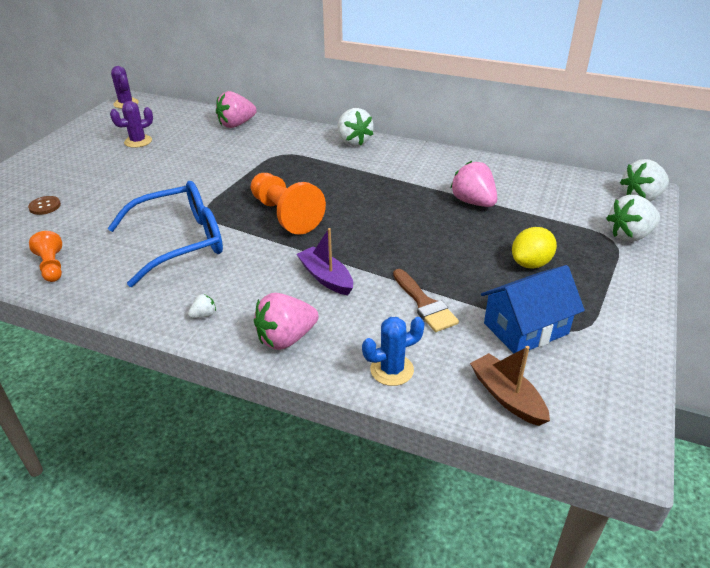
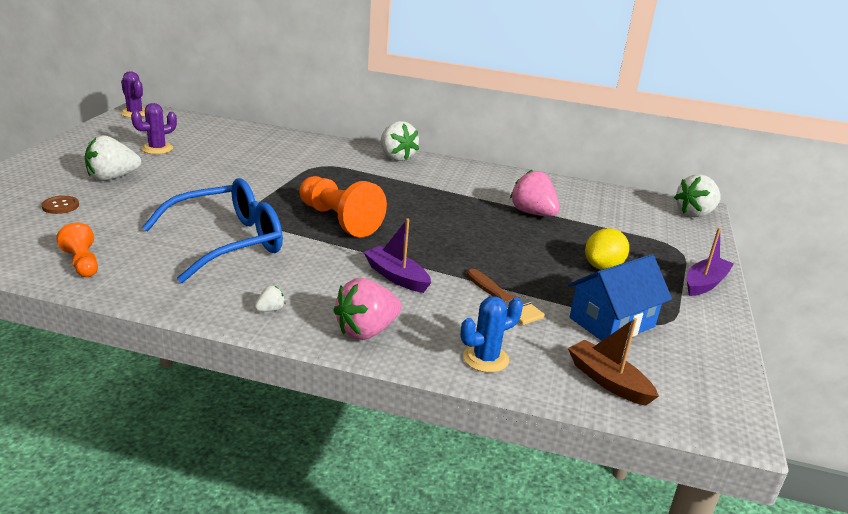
camera: 10 degrees left, 10 degrees down
(236, 124) = (265, 137): pink strawberry -> none
(629, 235) = (692, 244): white strawberry -> white strawberry (112, 178)
(633, 282) = (705, 283): none -> purple boat

